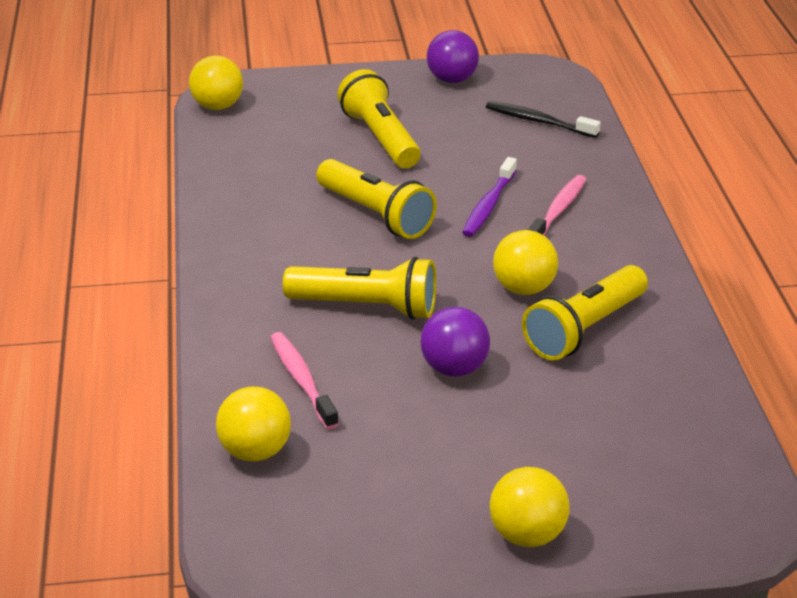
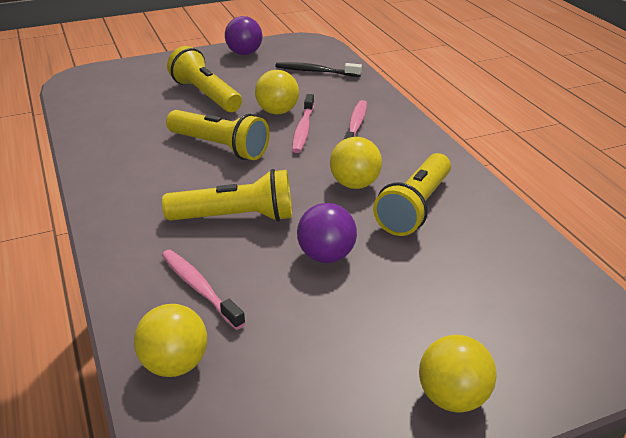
camera: 15 degrees left, 0 degrees up
(217, 106) = (74, 88): yellow ball -> yellow ball (277, 111)
(488, 205) = (303, 129): purple toothbrush -> pink toothbrush

